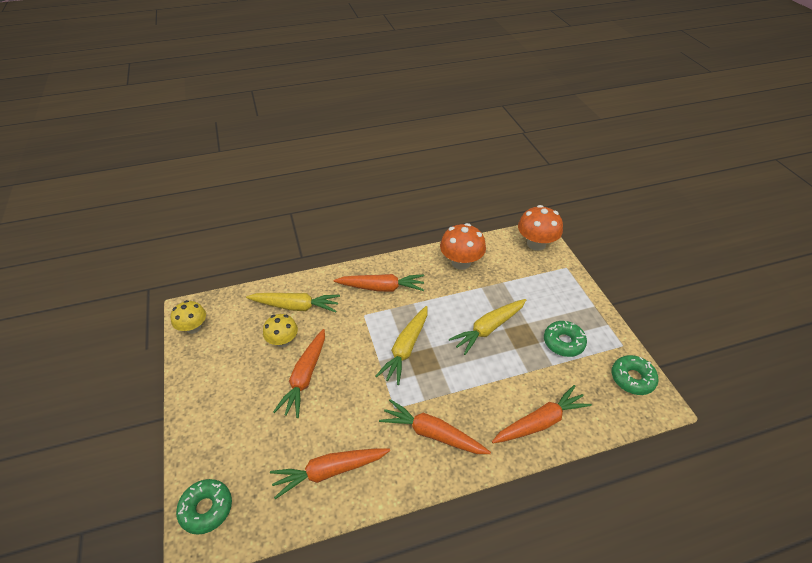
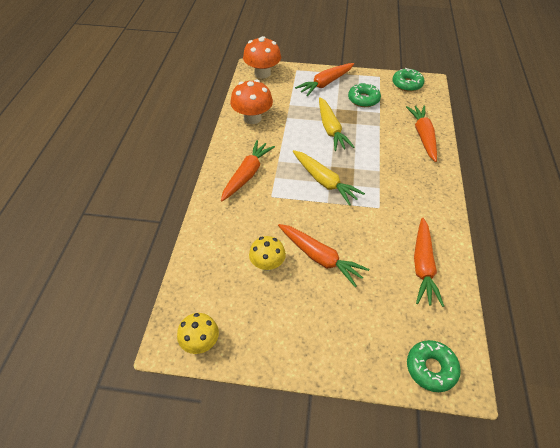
camera: 65 degrees left, 5 degrees up
(295, 306) = (228, 243): yellow carrot -> none
(432, 434) = (411, 193): orange carrot -> orange carrot (325, 83)

